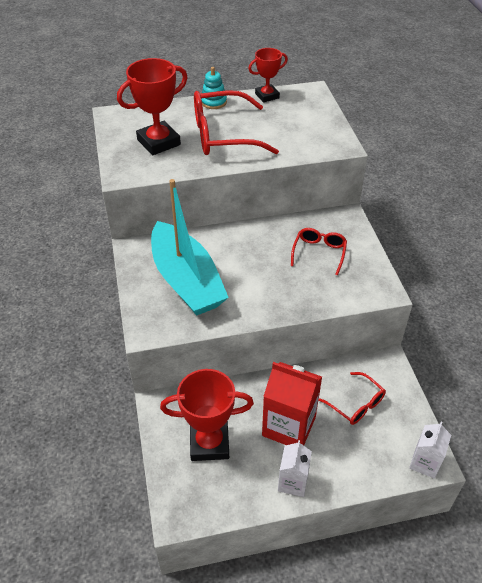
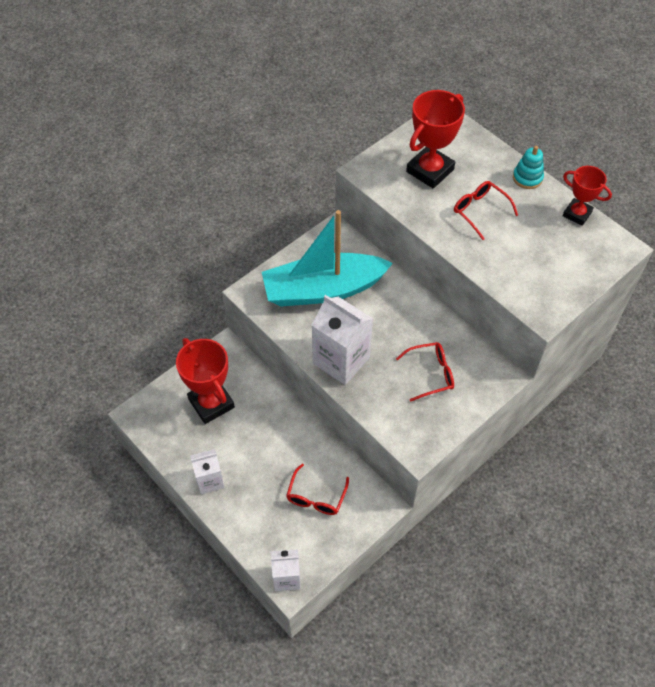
camera: 60 degrees right, 10 degrees up
(158, 142) = (430, 170): red trophy -> red trophy turned 75 degrees counterclockwise
(186, 280) = (323, 289): turquoise boat -> turquoise boat turned 45 degrees clockwise
(222, 135) = (480, 211): red glasses -> red glasses, size x0.54
(267, 300) = (341, 360): none -> white carton
(289, 426) = (261, 453): red carton -> none

